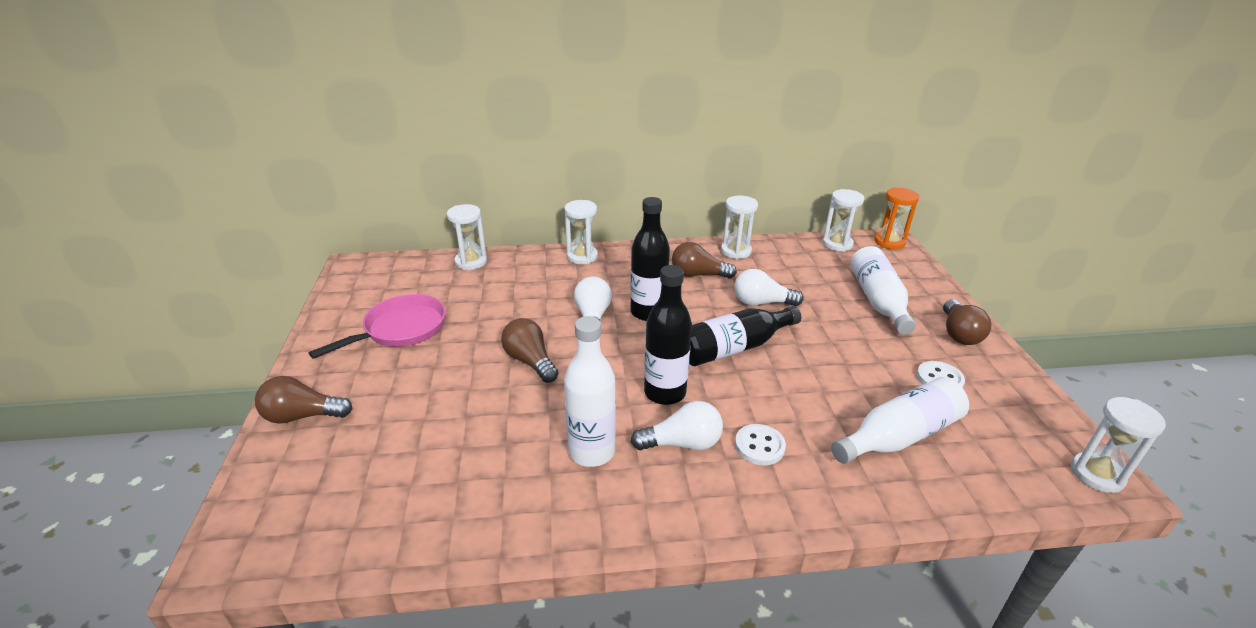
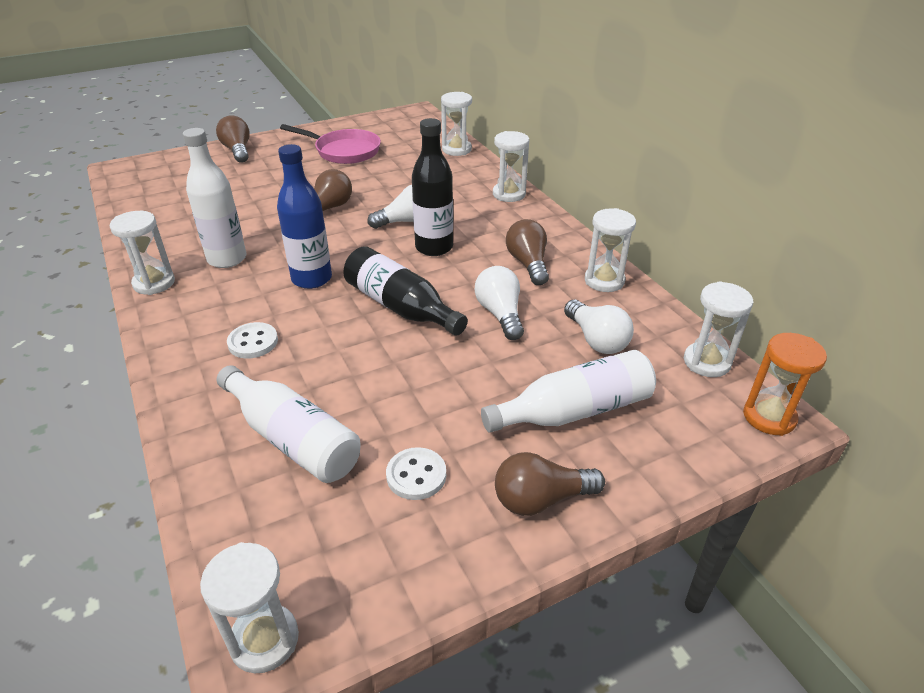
camera: 70 degrees right, 5 degrees up
(612, 522) = (154, 283): none -> white hourglass
(665, 392) = (312, 279): black bottle -> blue bottle
(682, 443) = (246, 299): white light bulb -> white light bulb (596, 340)

